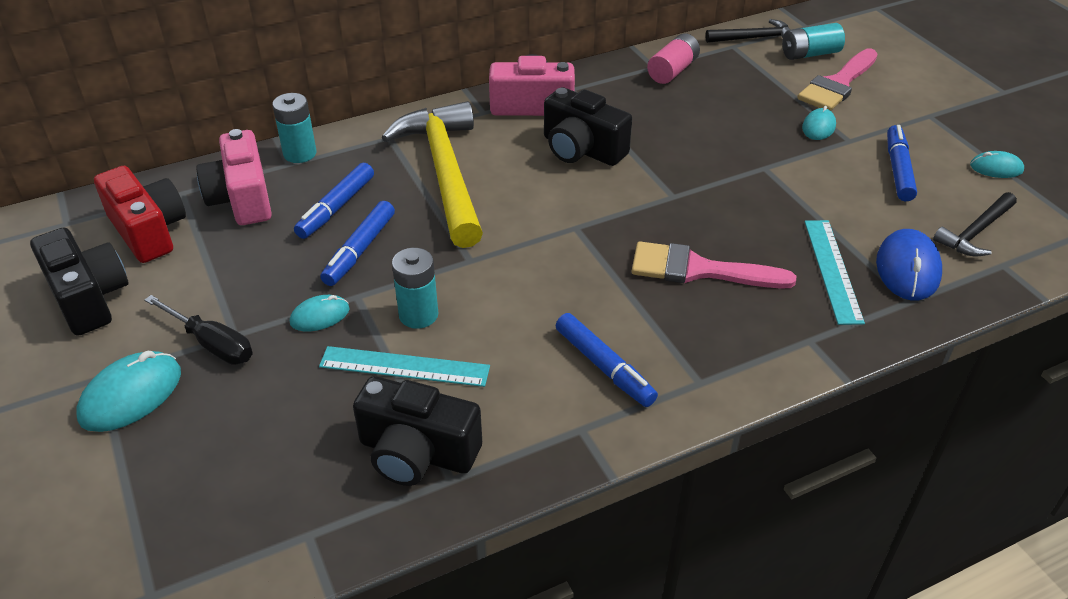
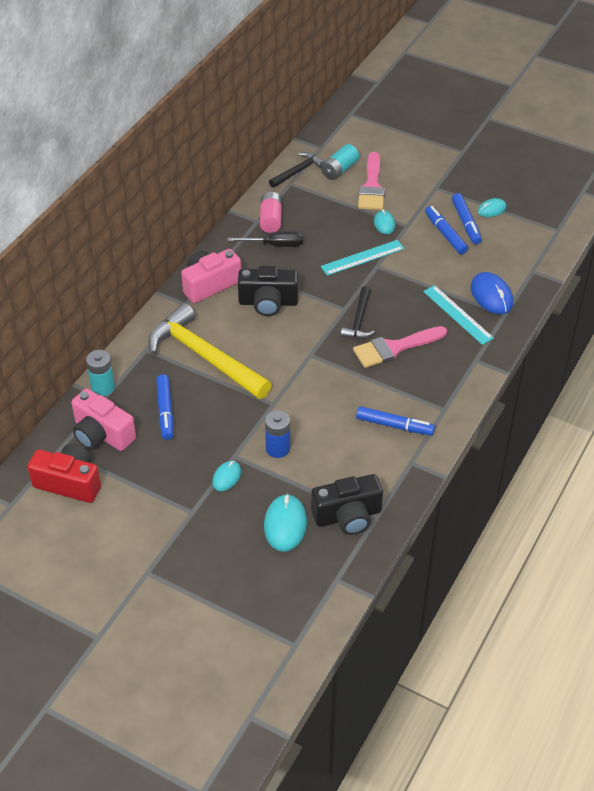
camera: 35 degrees left, 5 degrees up
(89, 298) = (84, 538): black camera -> none
(131, 395) = (175, 571): turquoise mouse -> turquoise mouse (285, 524)
(212, 344) = (186, 523): black screwdriver -> black screwdriver (275, 245)
(360, 250) = (207, 429): blue marker -> blue marker (466, 223)
(404, 366) = (299, 479): turquoise ruler -> turquoise ruler (362, 257)
(418, 315) = (277, 448): turquoise battery -> blue battery
(975, 232) = (507, 257): black hammer -> black hammer (359, 320)

